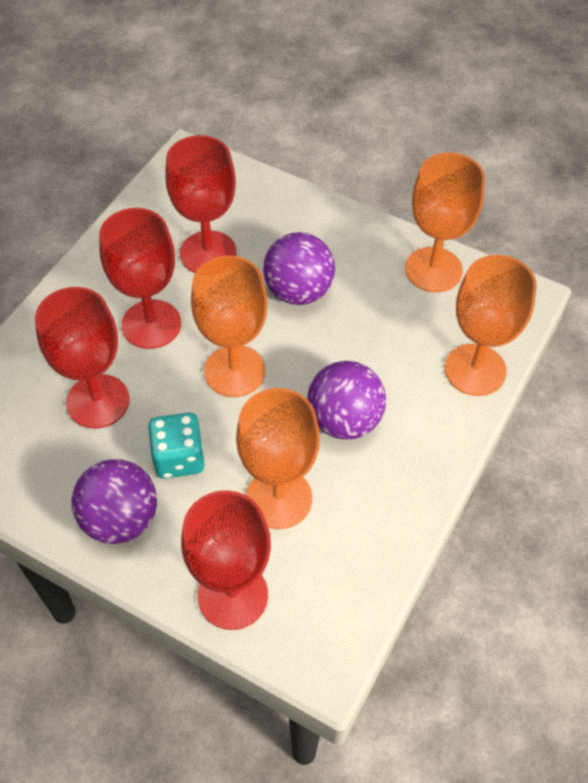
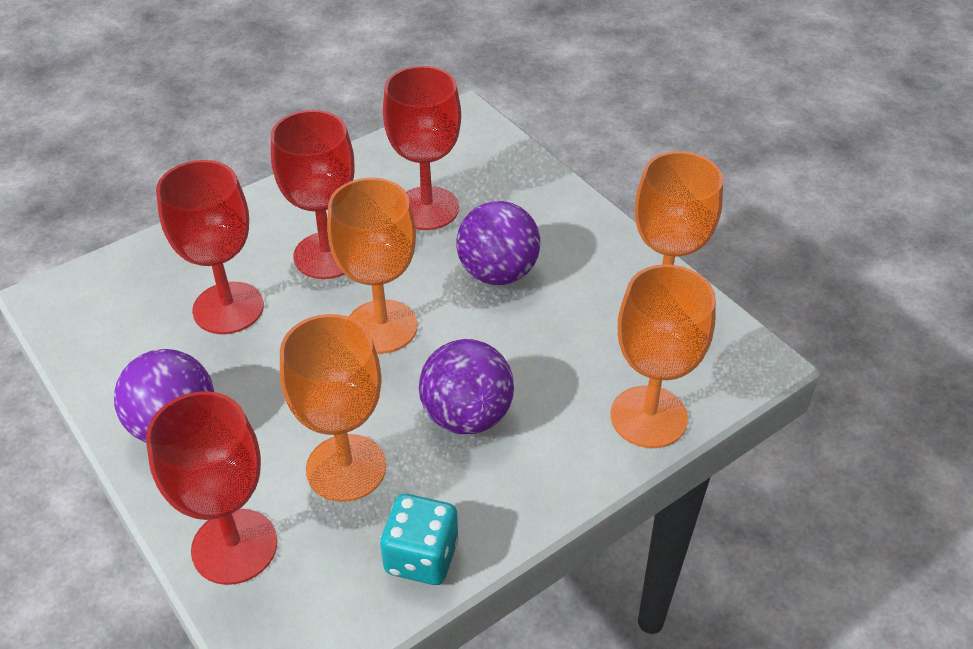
camera: 25 degrees right, 10 degrees down
(179, 458) = (270, 389): turquoise dice -> turquoise dice (421, 557)

